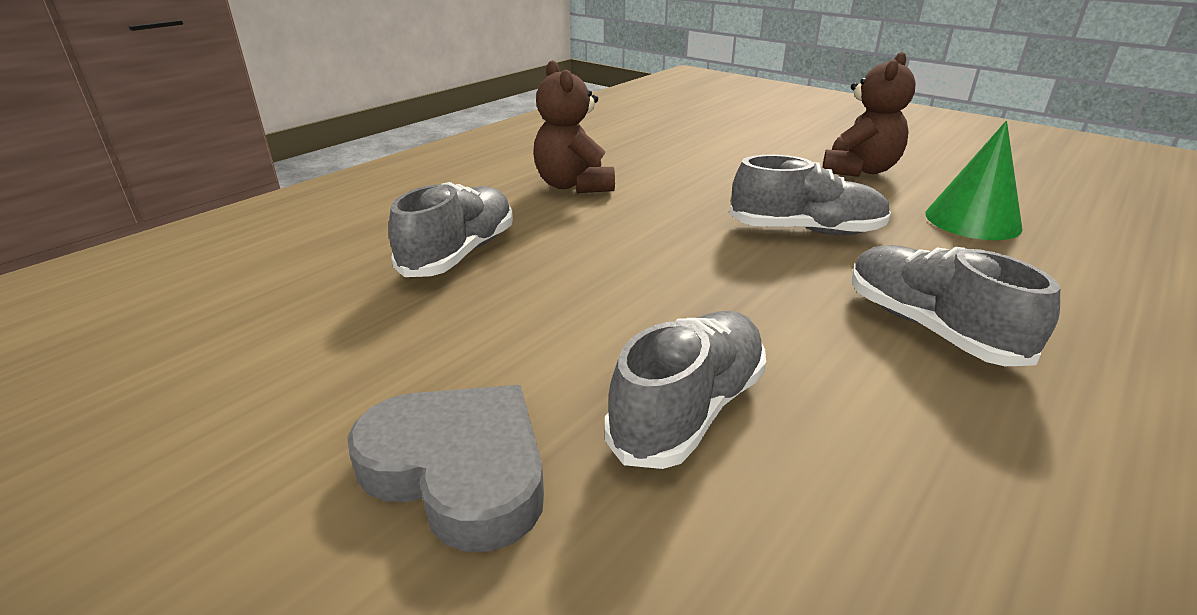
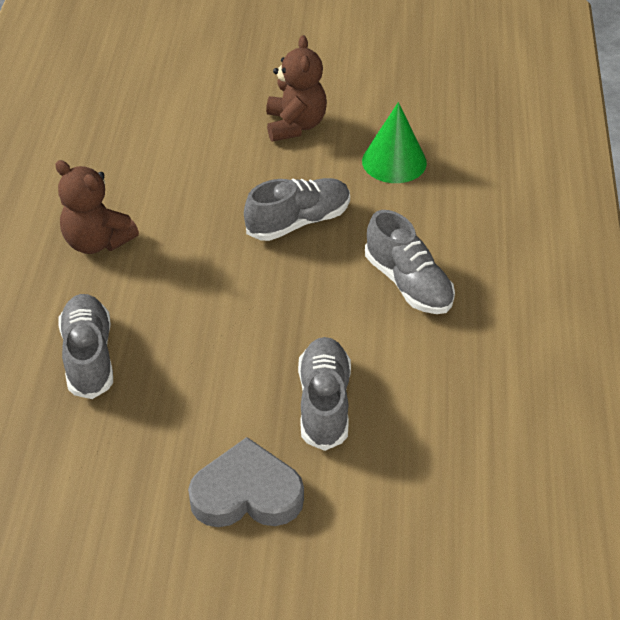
camera: 35 degrees left, 15 degrees up
(929, 327) = (408, 283): grey shoe -> grey shoe turned 150 degrees counterclockwise

